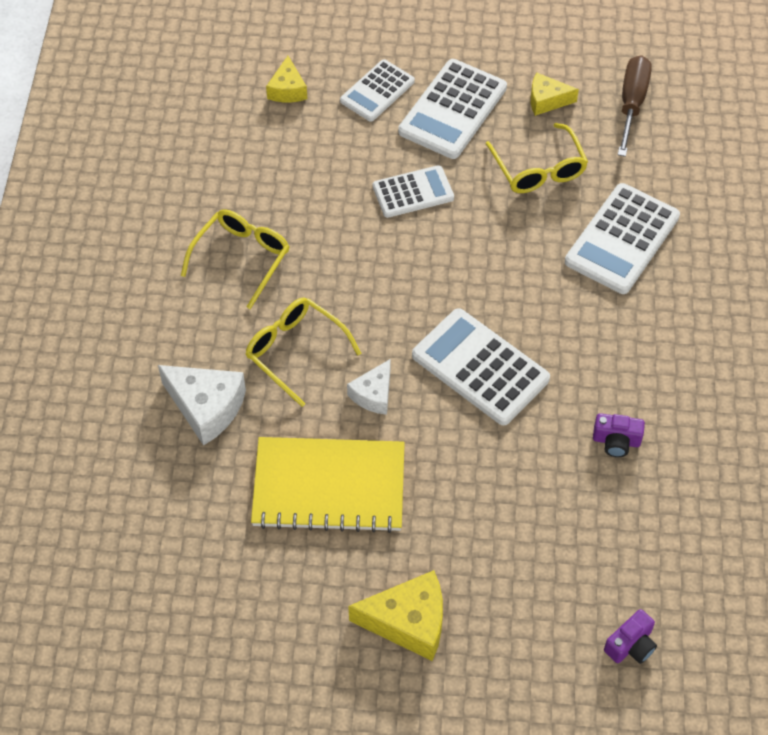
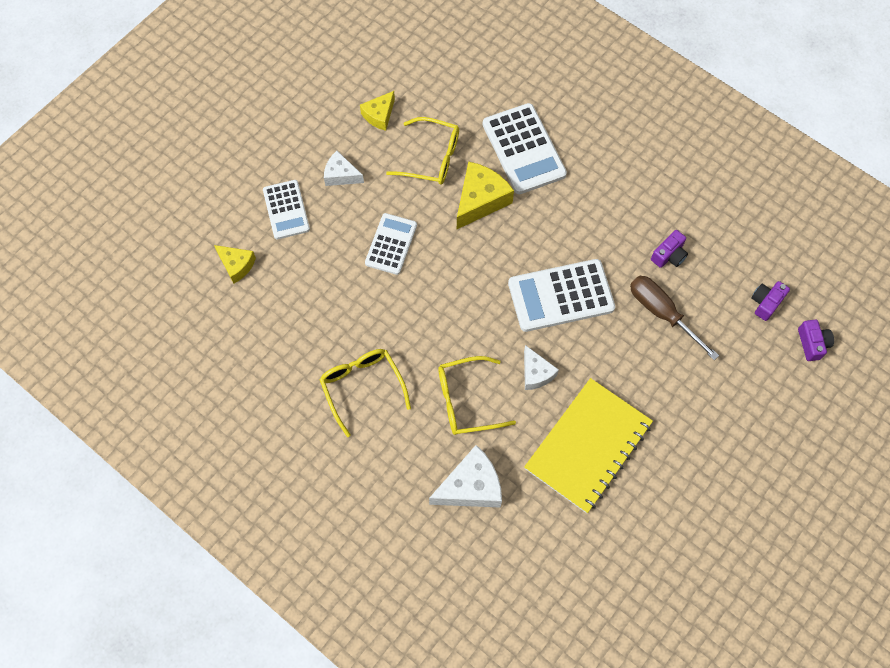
camera: 55 degrees left, 10 degrees up
(408, 622) = (718, 460): yellow cheese -> yellow cheese (480, 200)
(452, 110) = (341, 175): white calculator -> white cheese
(632, 103) = (421, 69): brown screwdriver -> brown screwdriver (661, 312)
(641, 569) = (766, 303): none -> purple camera

